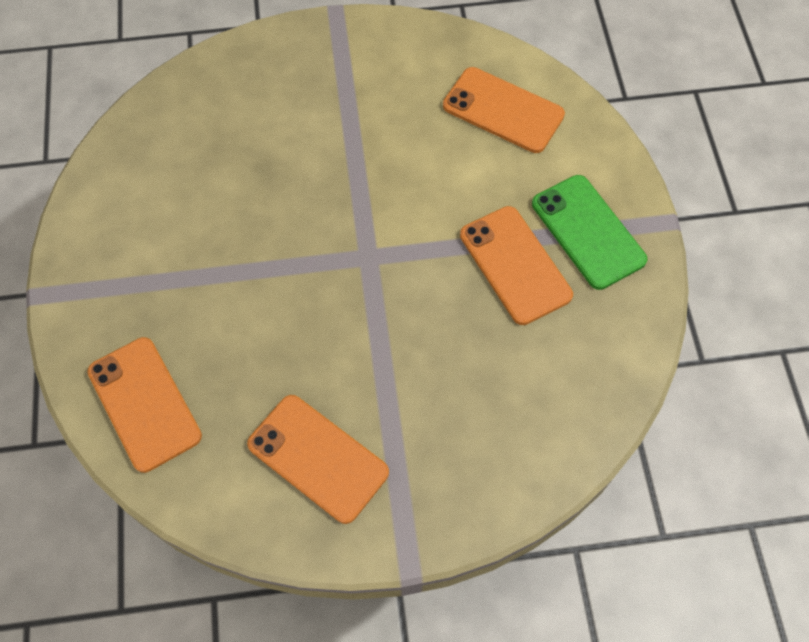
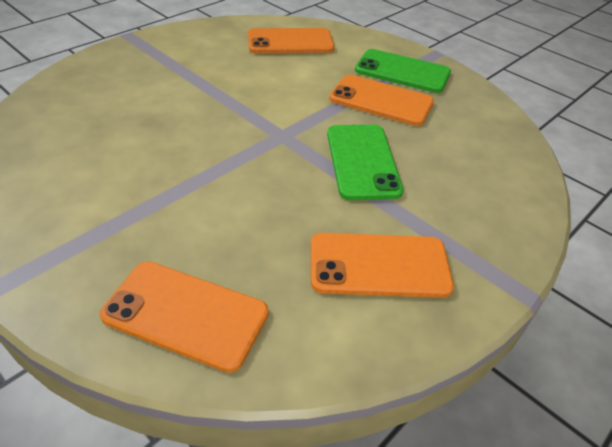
camera: 40 degrees left, 20 degrees down
(413, 337) = (362, 161): none -> green phone

